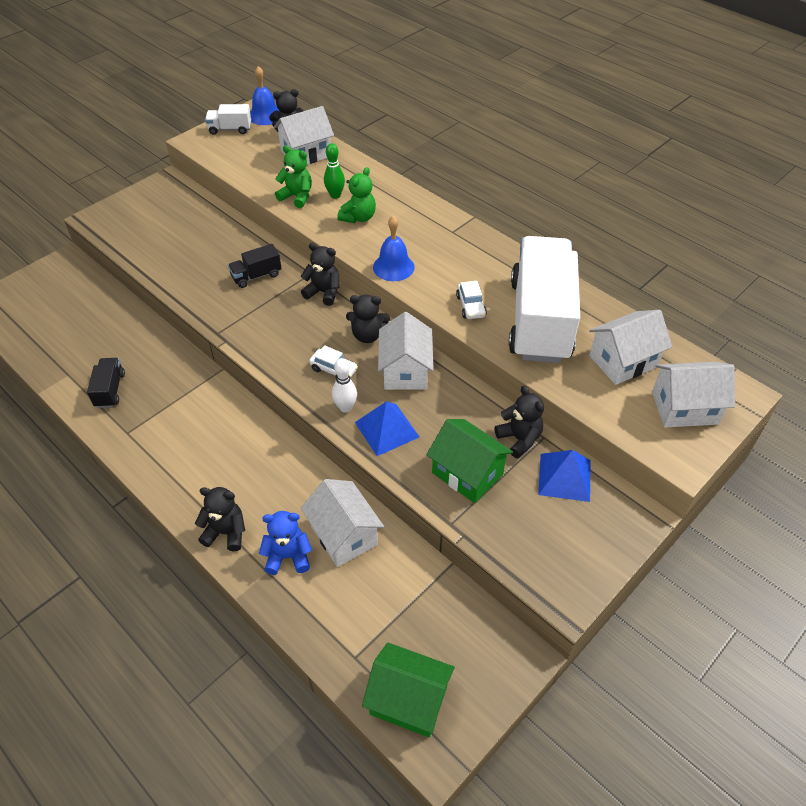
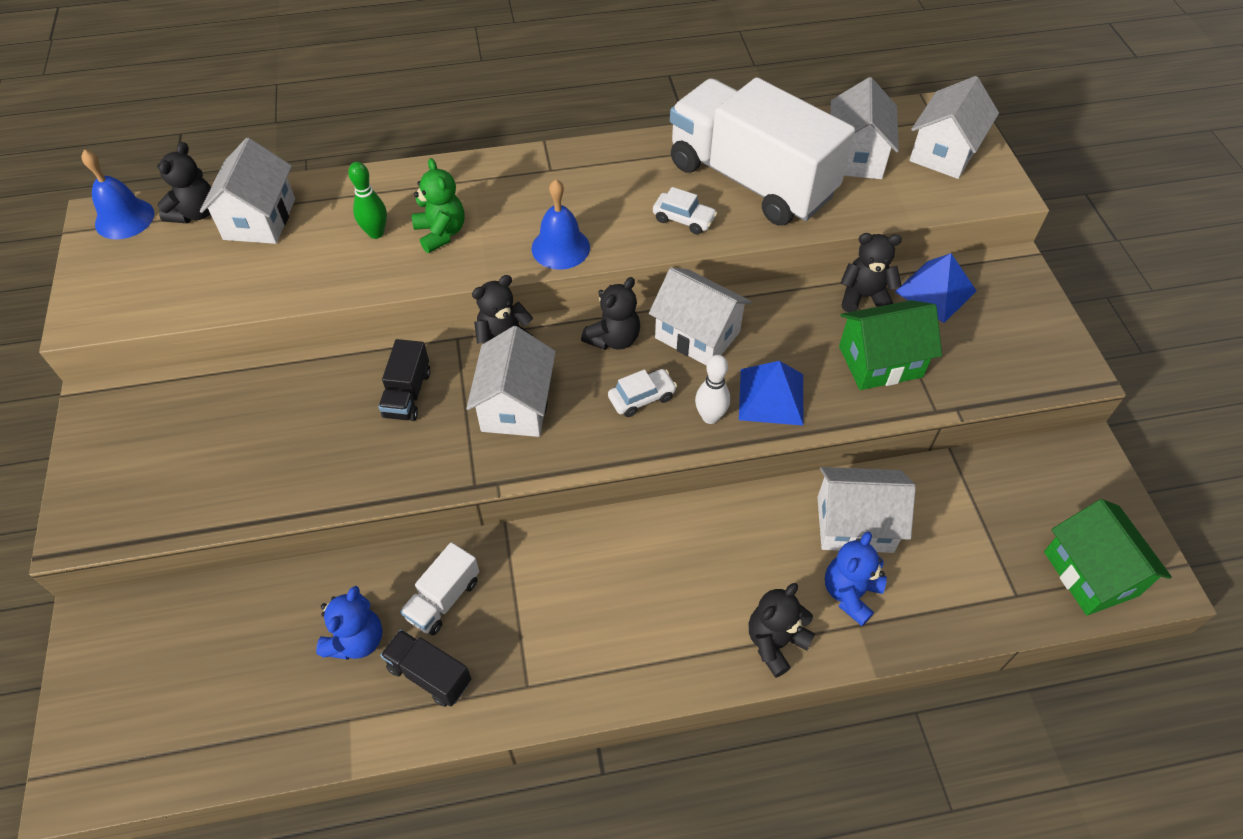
camera: 55 degrees left, 5 degrees up
(112, 352) = (356, 640): none -> blue teddy bear
(230, 129) = (107, 268): white truck -> white truck (443, 599)
(283, 320) = (516, 405): none -> white house
(297, 197) = (337, 269): green teddy bear -> none
(408, 700) = (1090, 573): green house -> green house turned 75 degrees counterclockwise

